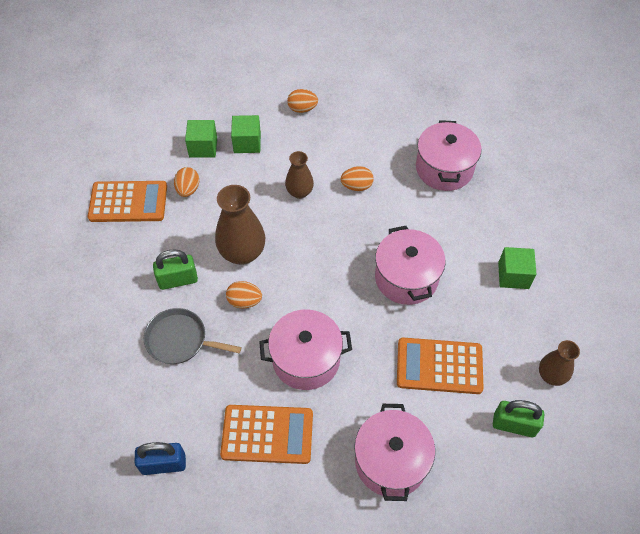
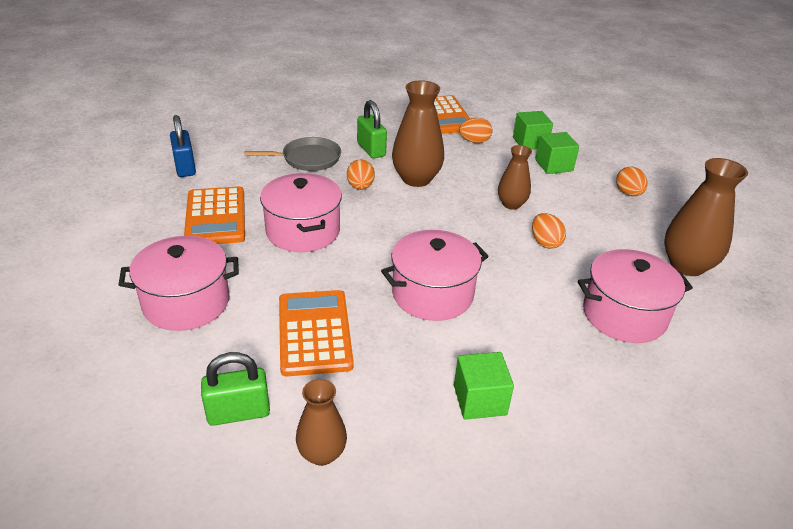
camera: 75 degrees right, 20 degrees down
(179, 340) = (308, 159): grey pan -> grey pan turned 75 degrees clockwise
(398, 112) = (687, 265): none -> brown vase
(514, 425) = (238, 412): green padlock -> green padlock turned 75 degrees clockwise

